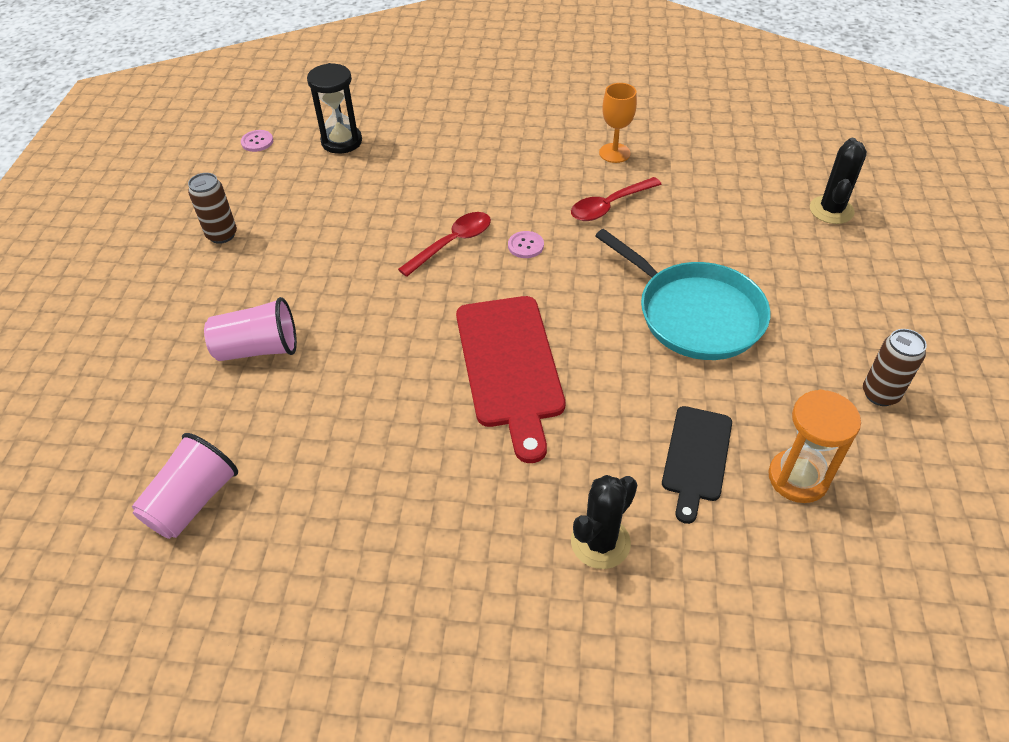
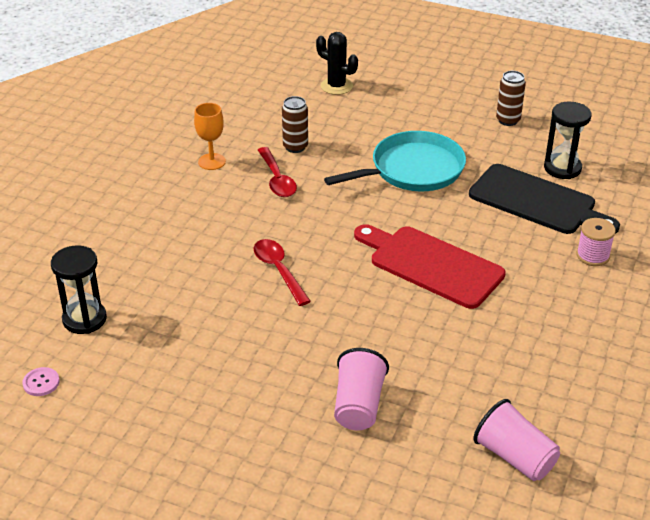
camera: 75 degrees left, 10 degrees down
(222, 235) = (186, 421): brown can -> brown can (295, 147)
(510, 366) = (431, 265): red cutting board -> red cutting board turned 150 degrees counterclockwise
(525, 246) = (302, 231): pink button -> none
(600, 542) = (593, 255): black cactus -> pink spool
(696, 457) = (537, 202): black cutting board -> black cutting board, size x1.66
(798, 478) = (562, 168): orange hourglass -> black hourglass

